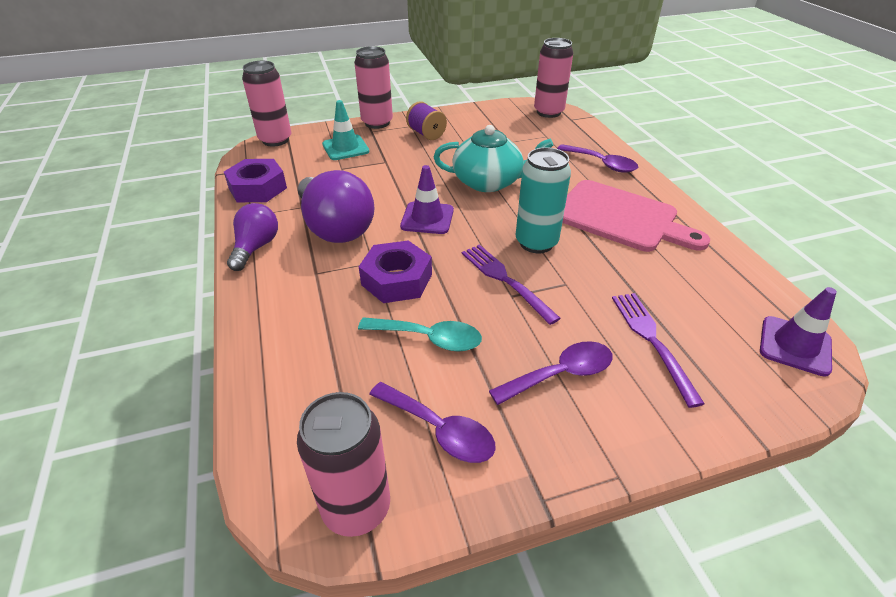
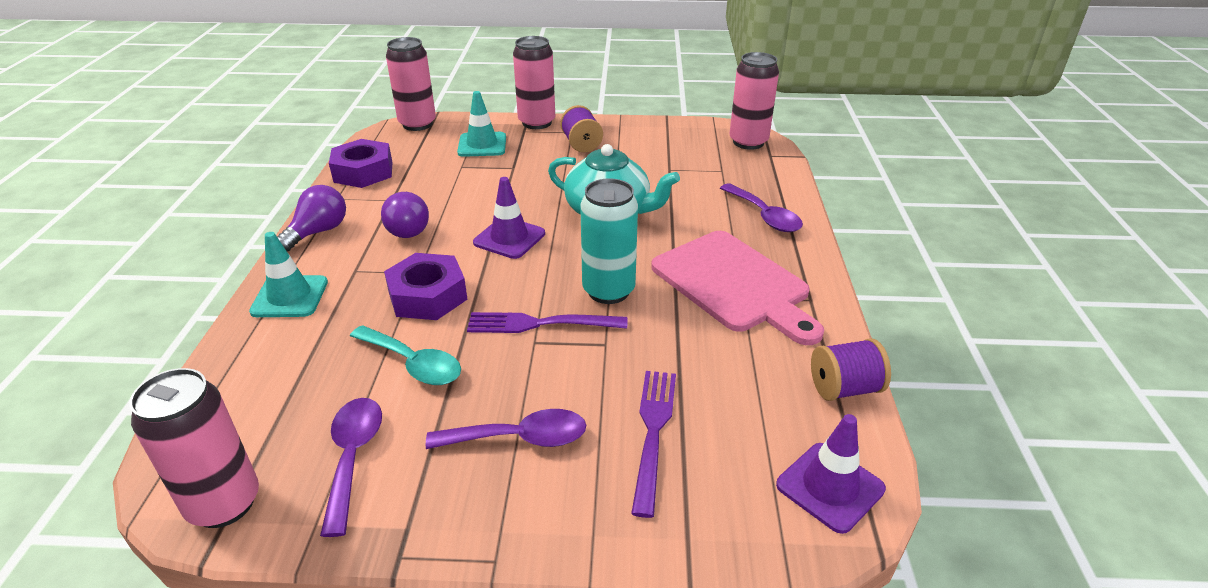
camera: 20 degrees right, 5 degrees down
(274, 309) = (290, 297): none -> turquoise traffic cone
(335, 227) = (408, 228): purple light bulb -> purple light bulb, size x0.59
(439, 430) = (353, 457): purple spoon -> purple spoon turned 150 degrees counterclockwise
(505, 280) = (540, 324): purple fork -> purple fork turned 75 degrees counterclockwise
(749, 274) = (844, 388): none -> purple spool

